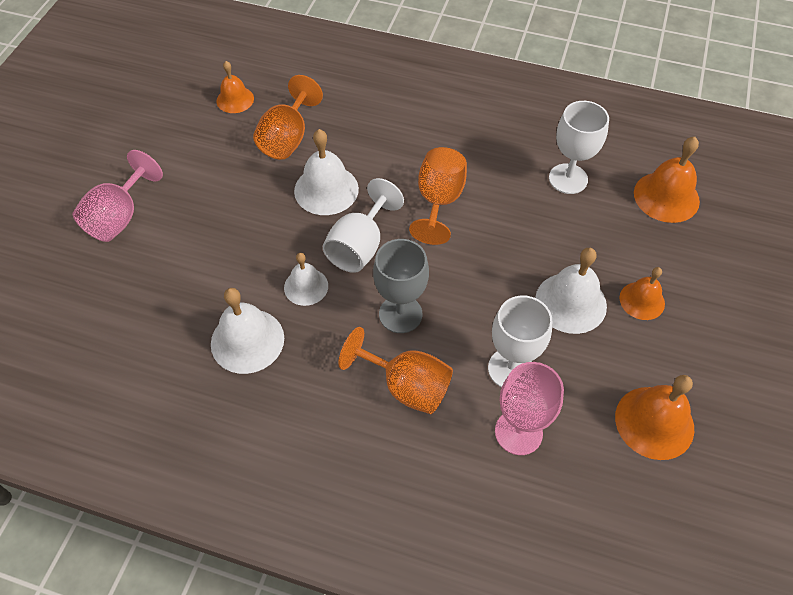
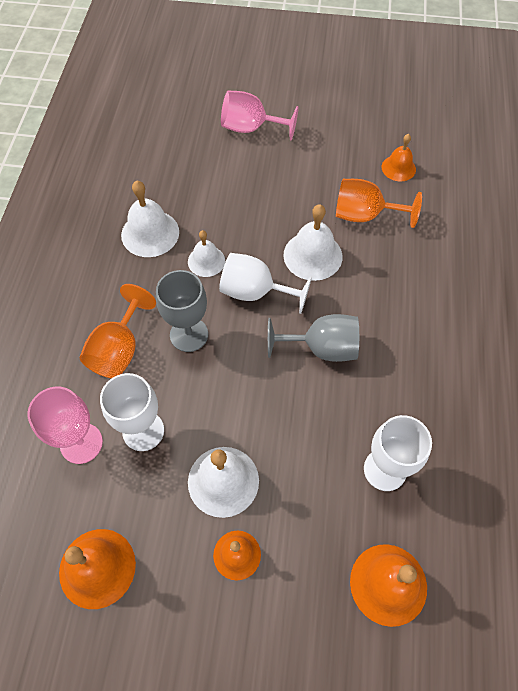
camera: 80 degrees right, 5 degrees up
(439, 201) = (321, 348): orange goblet -> grey goblet

